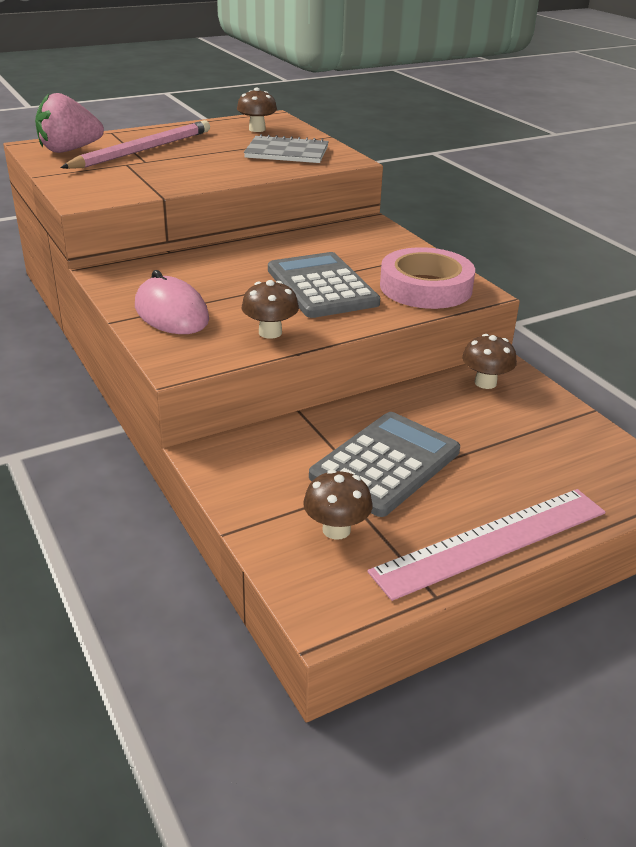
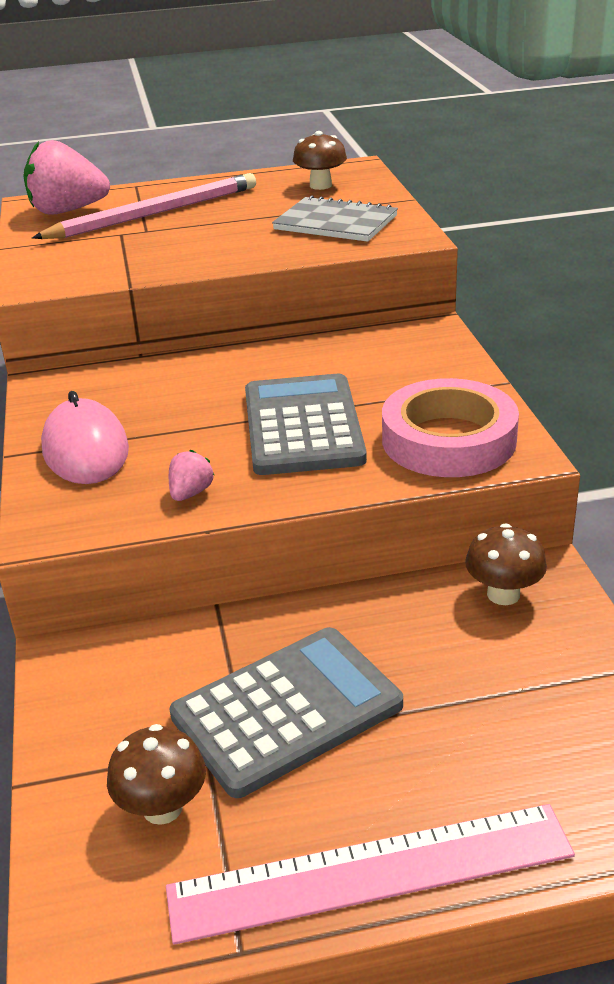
camera: 20 degrees right, 0 degrees up
(270, 332) = (191, 493): brown mushroom -> pink strawberry

